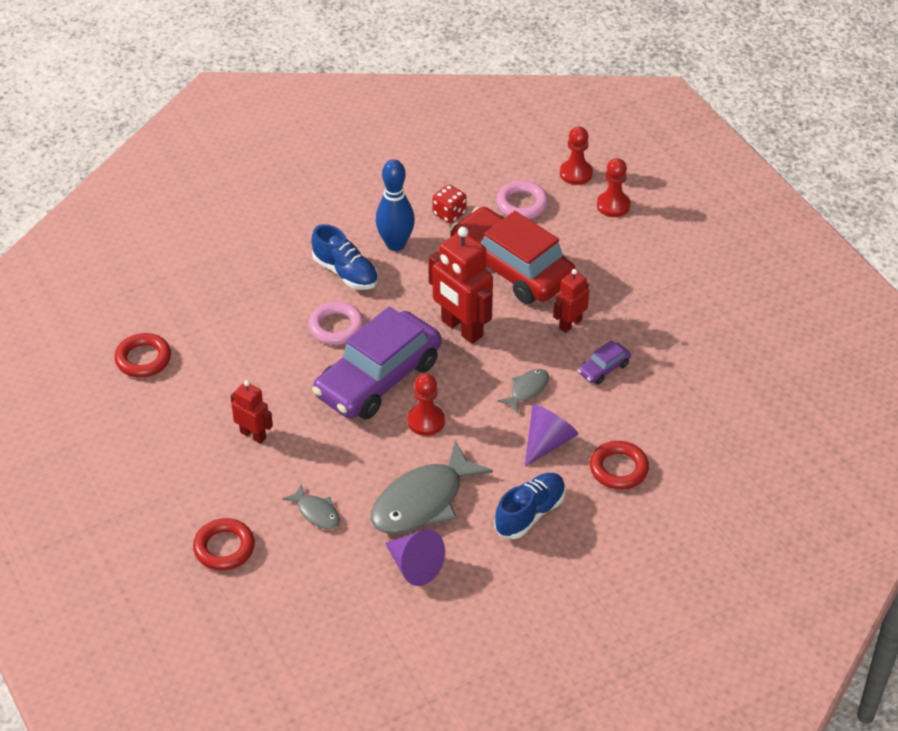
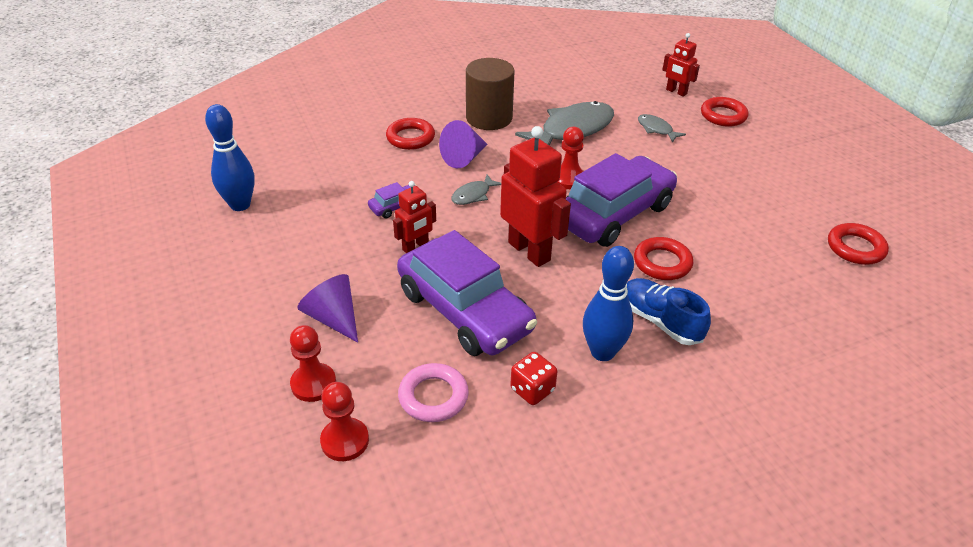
camera: 175 degrees left, 5 degrees down
(253, 435) = (722, 180): red robot -> red robot (676, 92)
(336, 327) = (662, 263): pink ring -> red ring
(414, 566) = (579, 98): purple cone -> purple cone (333, 318)
(511, 268) = (464, 311): red car -> purple car
(530, 513) = (489, 118): blue shoe -> brown cylinder
(762, 356) = (240, 205): none -> blue bowling pin

